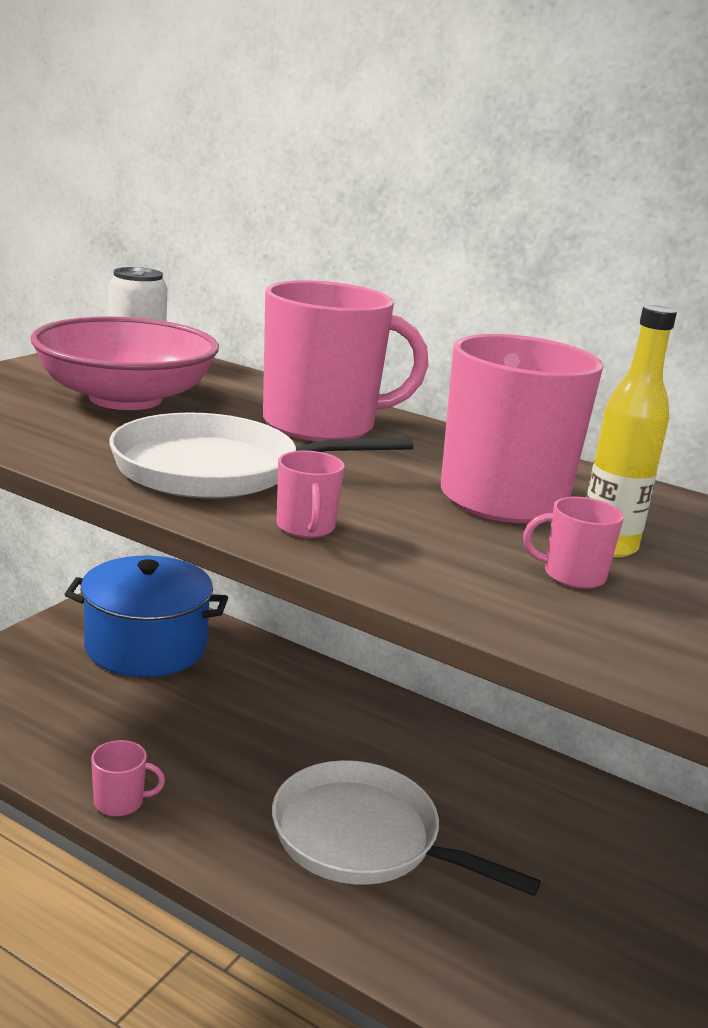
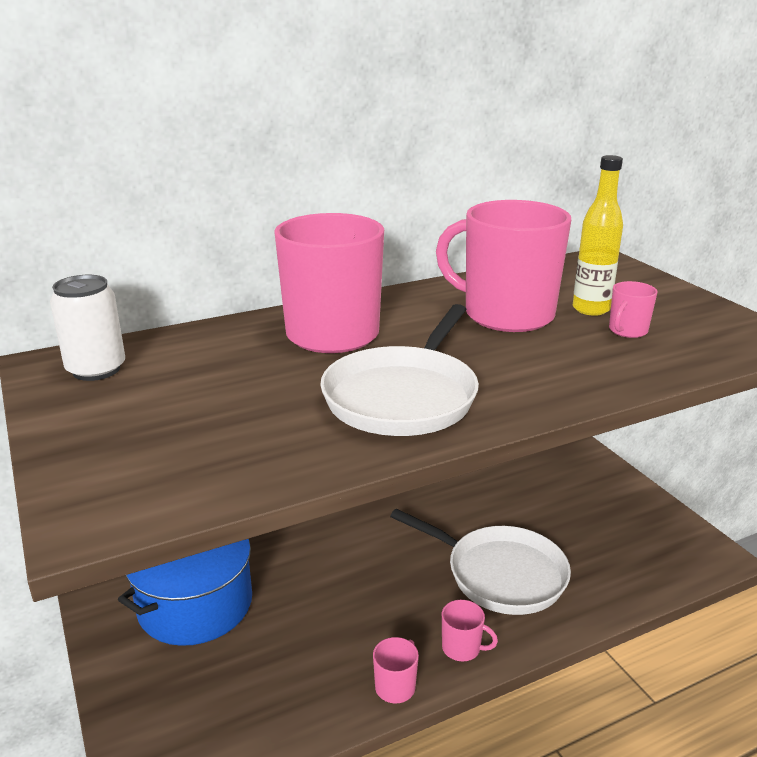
camera: 55 degrees left, 5 degrees up
(125, 398) = (202, 398): pink bowl -> none
(305, 527) = (528, 390): pink mug -> pink mug (462, 648)
(363, 838) = (500, 574): white pan -> white pan turned 120 degrees counterclockwise

